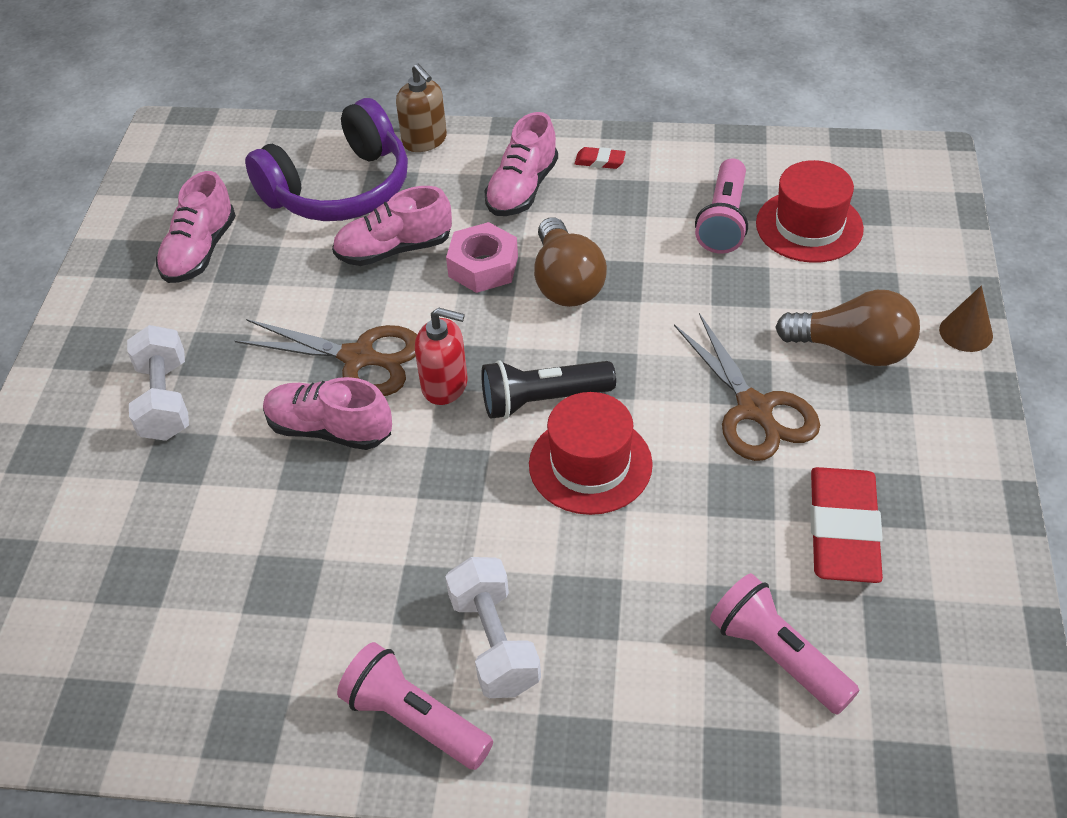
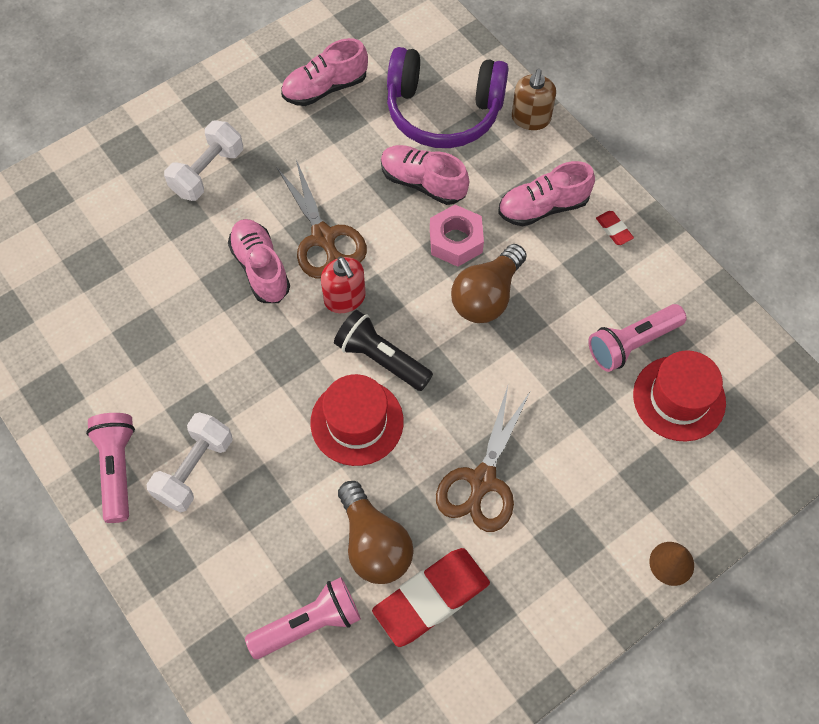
camera: 45 degrees right, 15 degrees up
(777, 656) = (308, 624): pink flashlight -> pink flashlight turned 60 degrees clockwise
(853, 350) = (588, 503): brown light bulb -> brown light bulb (374, 543)

